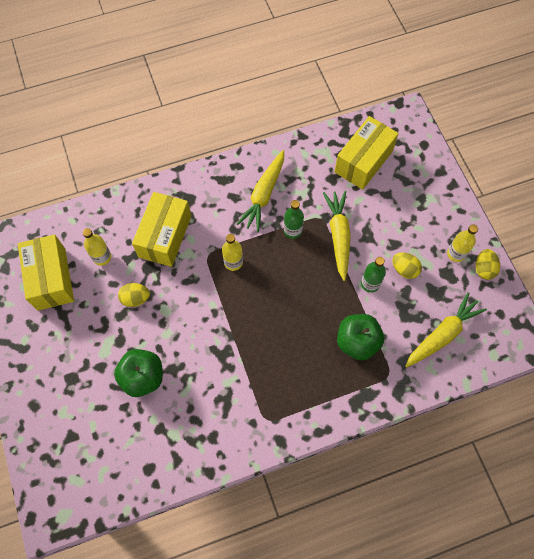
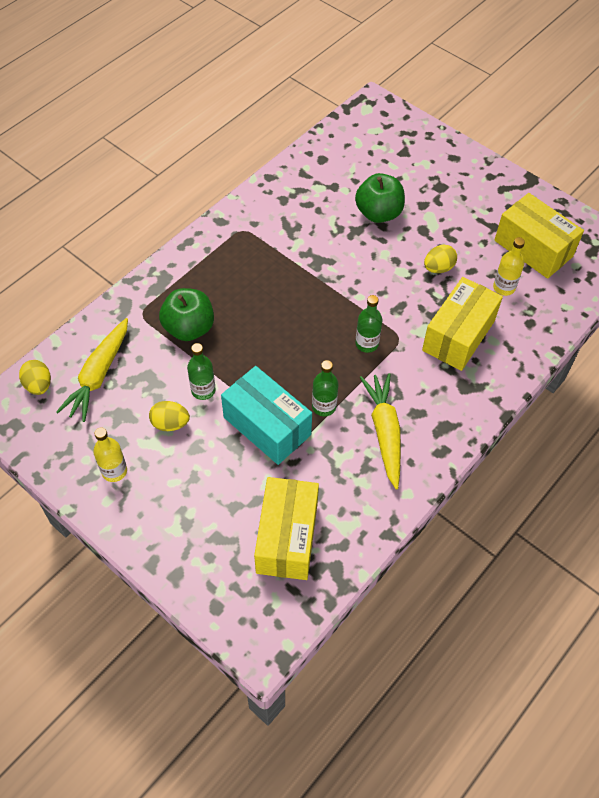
camera: 150 degrees right, 10 degrees down
(165, 236) = (458, 335): yellow box -> yellow box turned 45 degrees clockwise
(233, 262) = (367, 344): yellow bottle -> green bottle
(338, 236) = (267, 426): yellow carrot -> turquoise box
(484, 269) = (73, 468): yellow egg -> yellow egg (38, 385)

